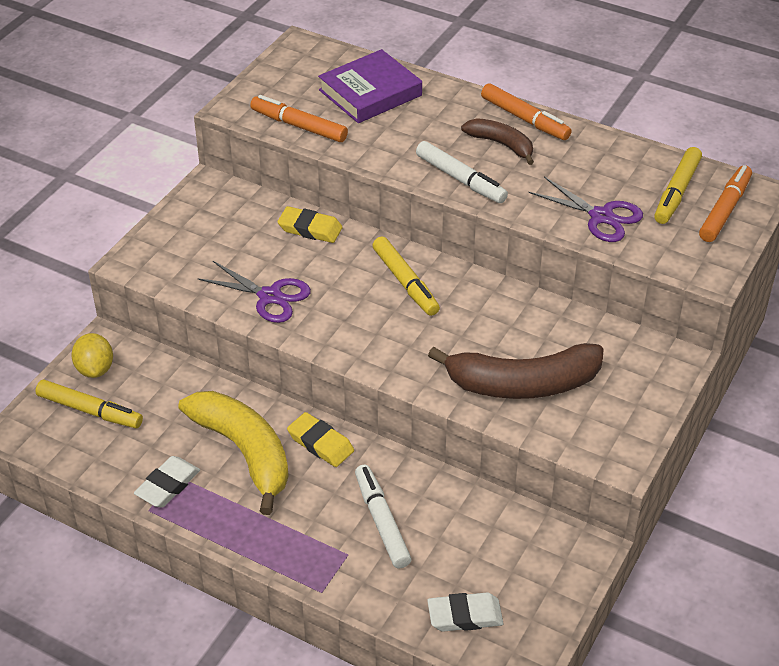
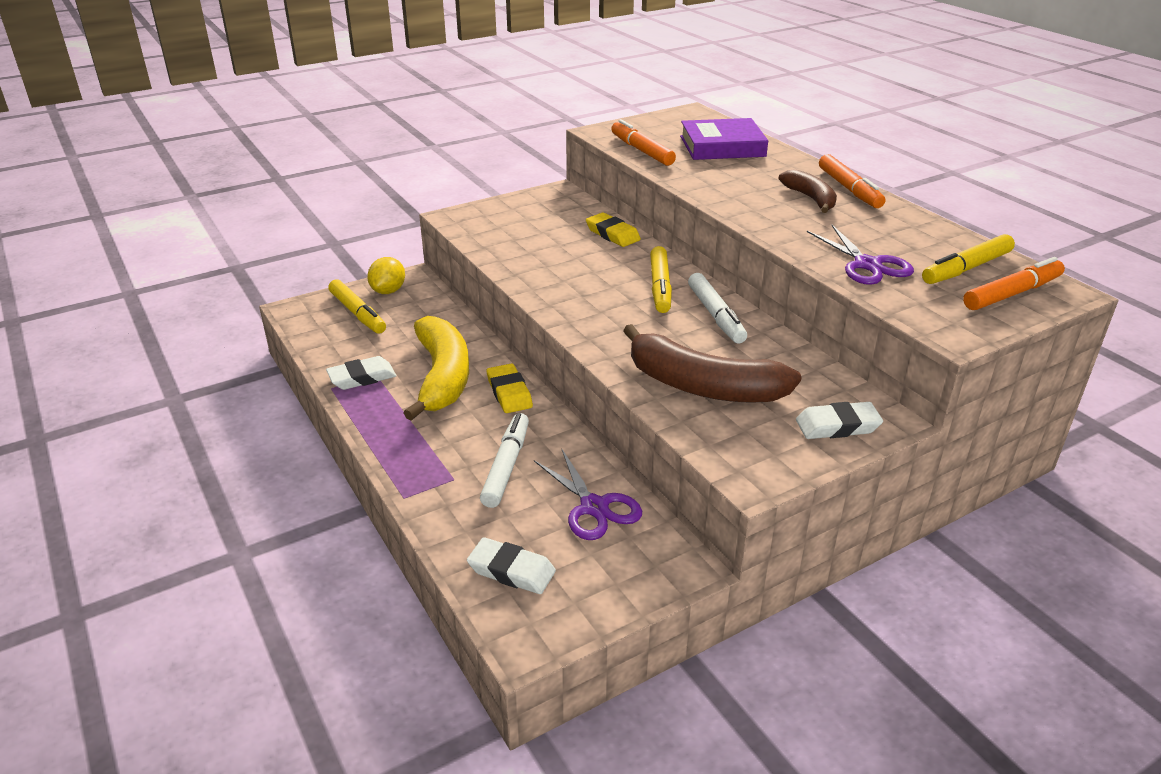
camera: 30 degrees right, 10 degrees down
(269, 296) = (536, 264): purple scissors -> purple scissors (594, 507)
(461, 179) = (750, 210): white marker -> white marker (716, 315)
(648, 381) = (837, 426): none -> white eraser

